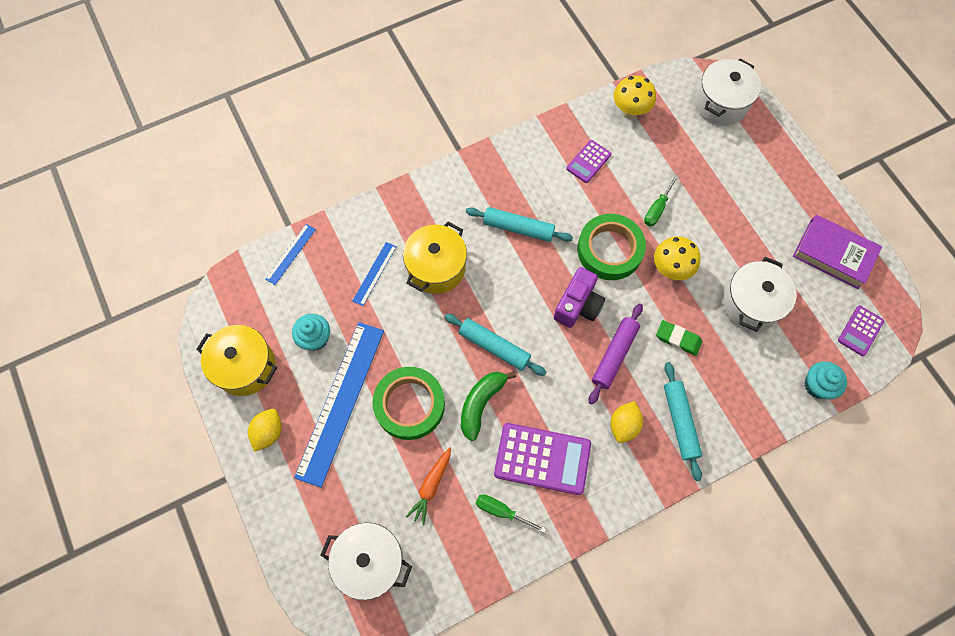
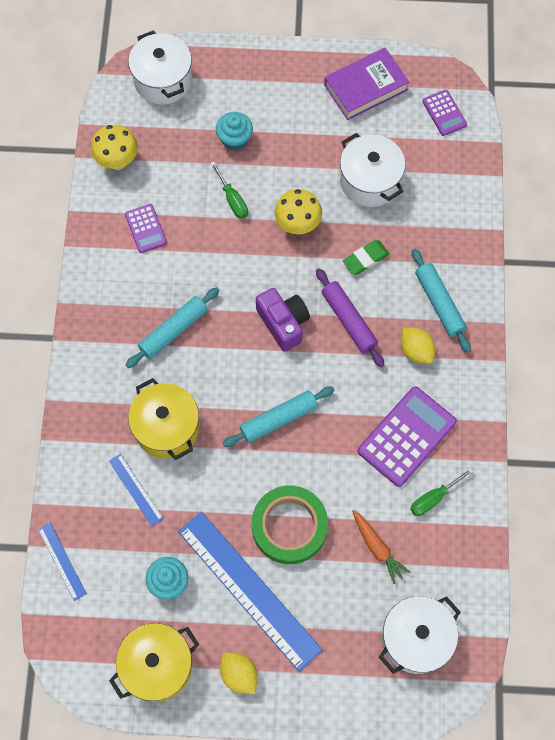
camera: 60 degrees left, 0 degrees up
(481, 404) = (326, 461): green banana -> none
(609, 250) = (246, 264): green tape -> none
(680, 422) = (439, 303): turquoise rolling pin -> turquoise rolling pin turned 45 degrees clockwise
(817, 385) = (470, 176): turquoise cupcake -> turquoise cupcake (235, 139)

